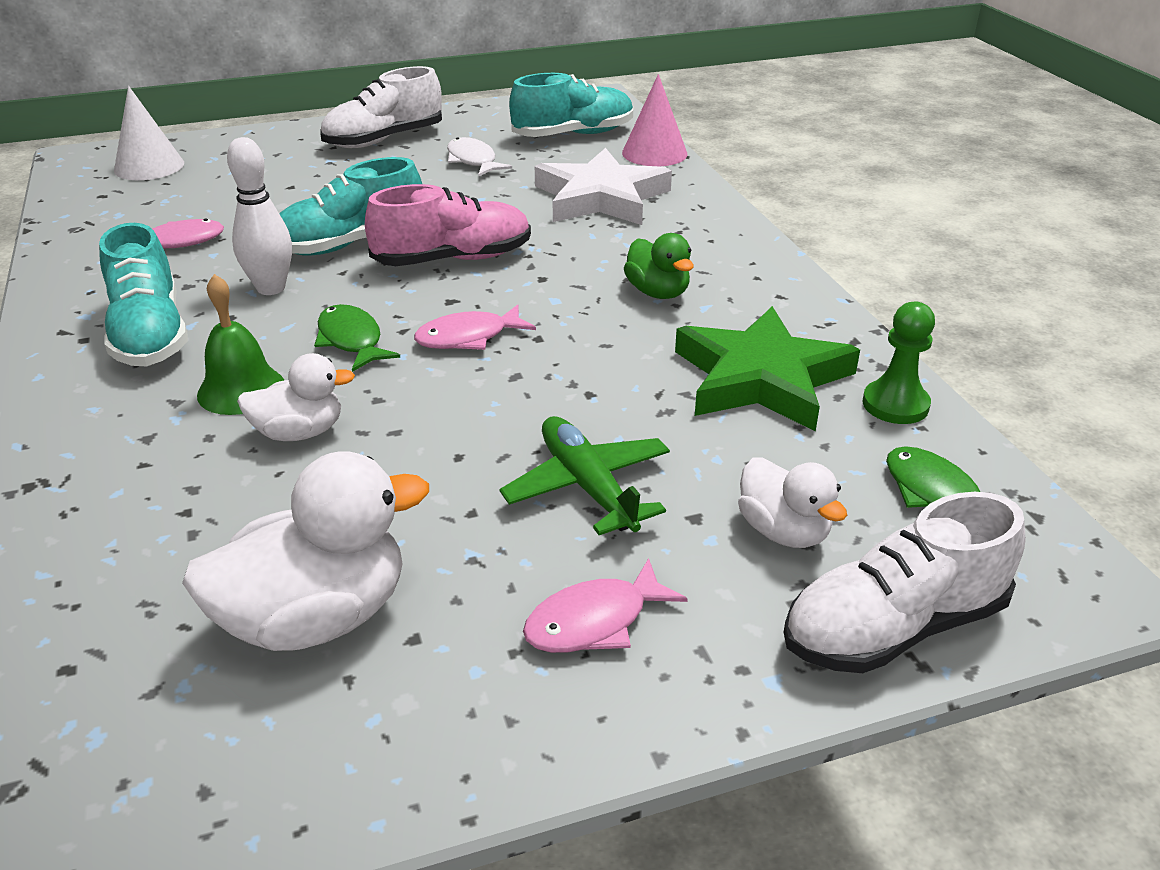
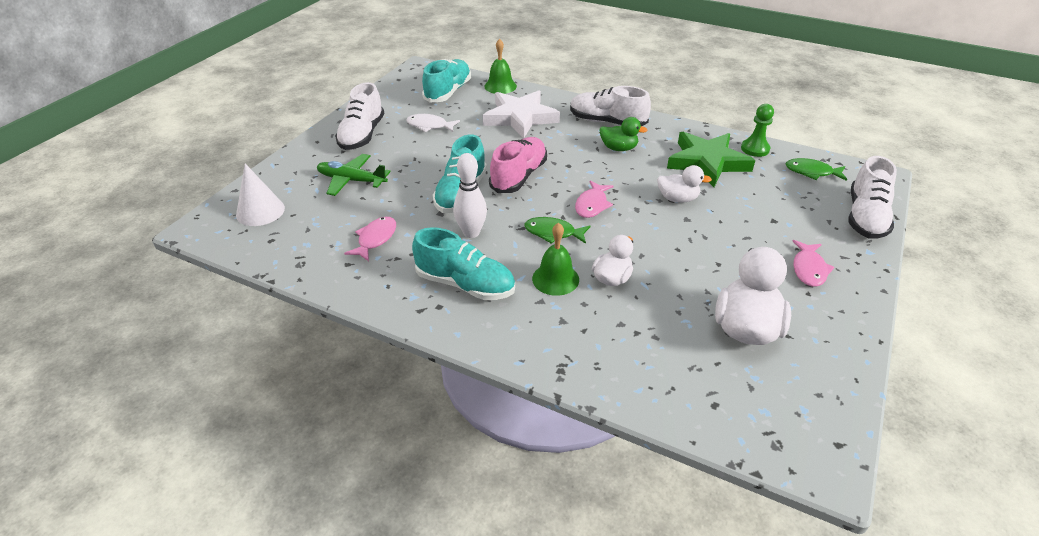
camera: 45 degrees left, 5 degrees up
(588, 486) = (731, 231): green plane -> green plane (351, 180)
(654, 153) = (500, 86): pink cone -> green bell
(714, 254) = (607, 122): none -> white shoe
(783, 531) = (800, 208): white duck -> white duck (677, 199)

